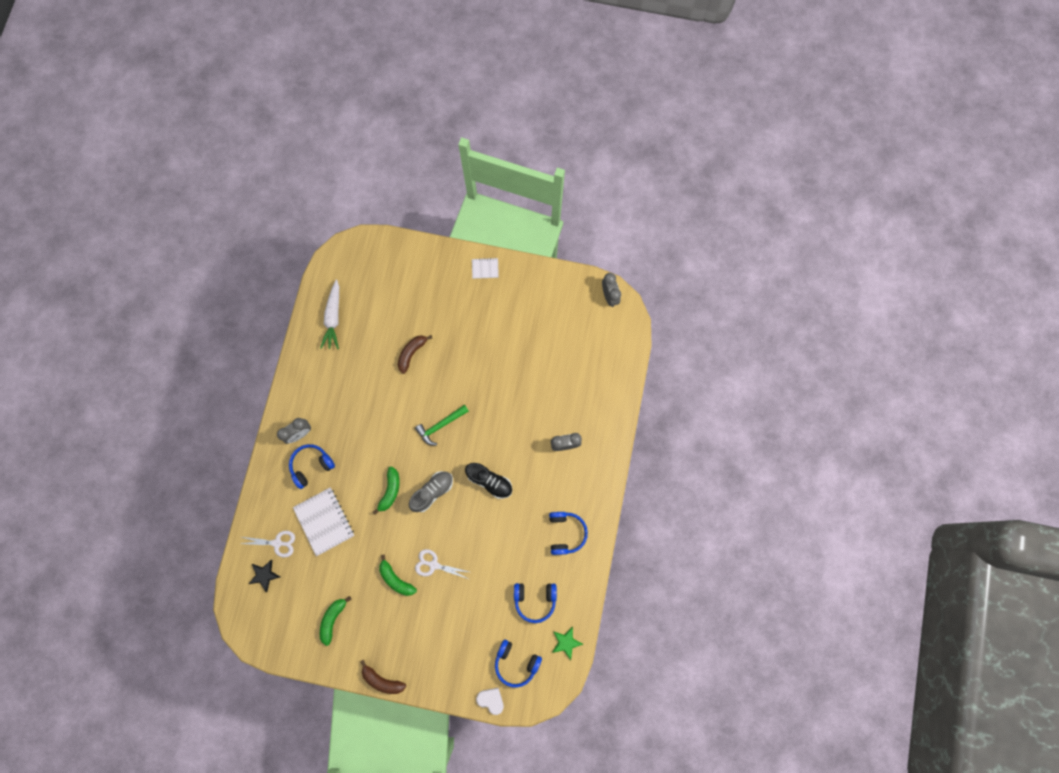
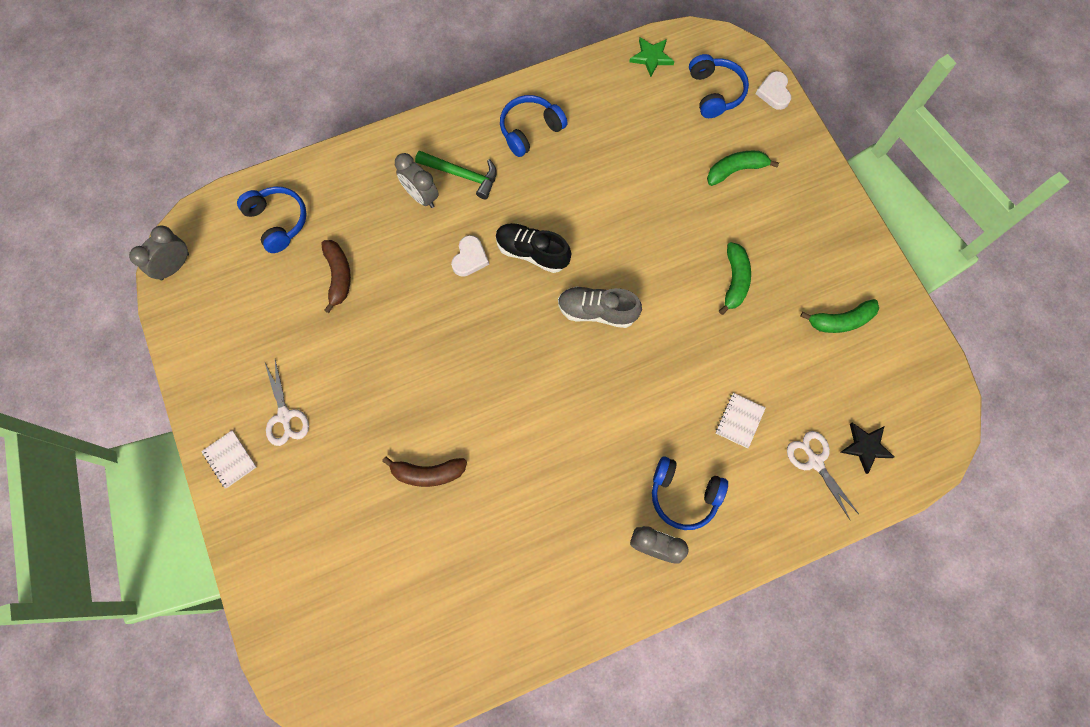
camera: 125 degrees left, 5 degrees down
(324, 521) = (739, 420): white notebook -> white notebook, size x0.51
(333, 317) = (450, 634): white carrot -> none
(382, 680) = (854, 216): brown banana -> brown banana (338, 276)
(390, 491) = (636, 364): green banana -> green banana (736, 170)
(433, 565) = (683, 249): white scissors -> white scissors (285, 416)
(440, 425) = (503, 361): green hammer -> green hammer (462, 175)
(489, 481) = (532, 252): black shoe -> black shoe turned 60 degrees counterclockwise
(509, 446) = (470, 258): none -> white heart
(535, 599) = (632, 115): blue headphones -> blue headphones (278, 222)

